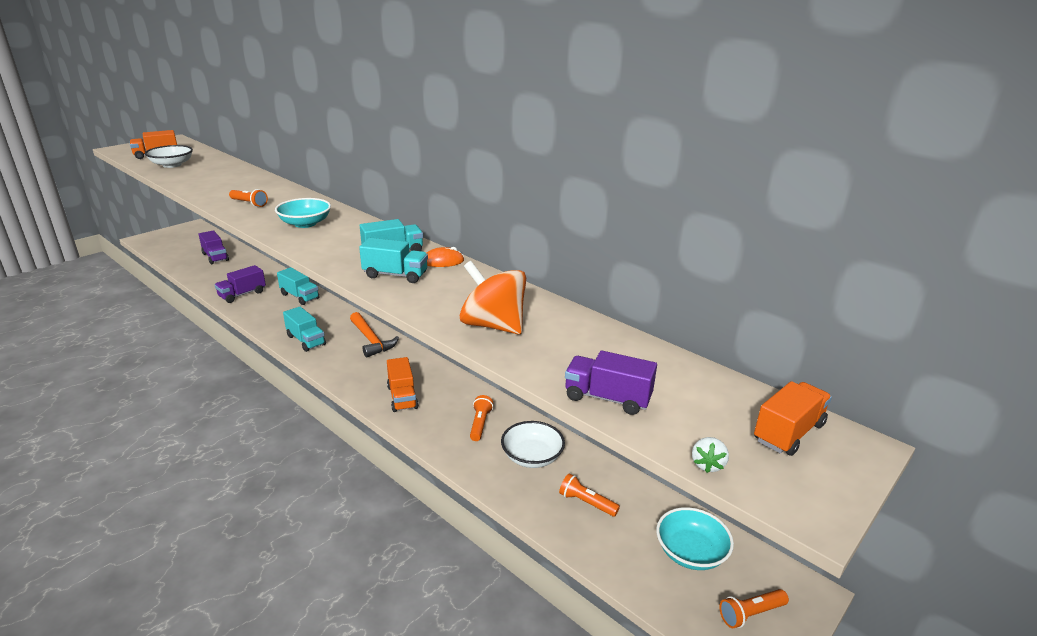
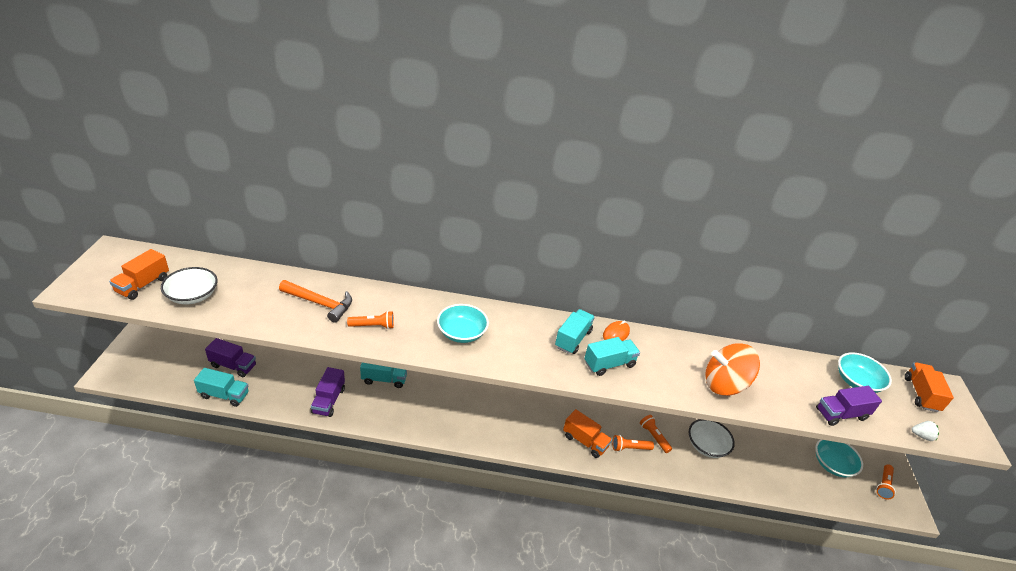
camera: 40 degrees left, 10 degrees up
(306, 340) = (452, 424): turquoise truck -> turquoise truck (224, 395)
(371, 340) = (500, 399): orange hammer -> orange hammer (320, 303)
(586, 503) = (763, 462): orange flashlight -> orange flashlight (630, 448)
(691, 385) = (857, 382): none -> turquoise bowl
(707, 464) = (921, 436): white strawberry -> white strawberry turned 60 degrees counterclockwise

